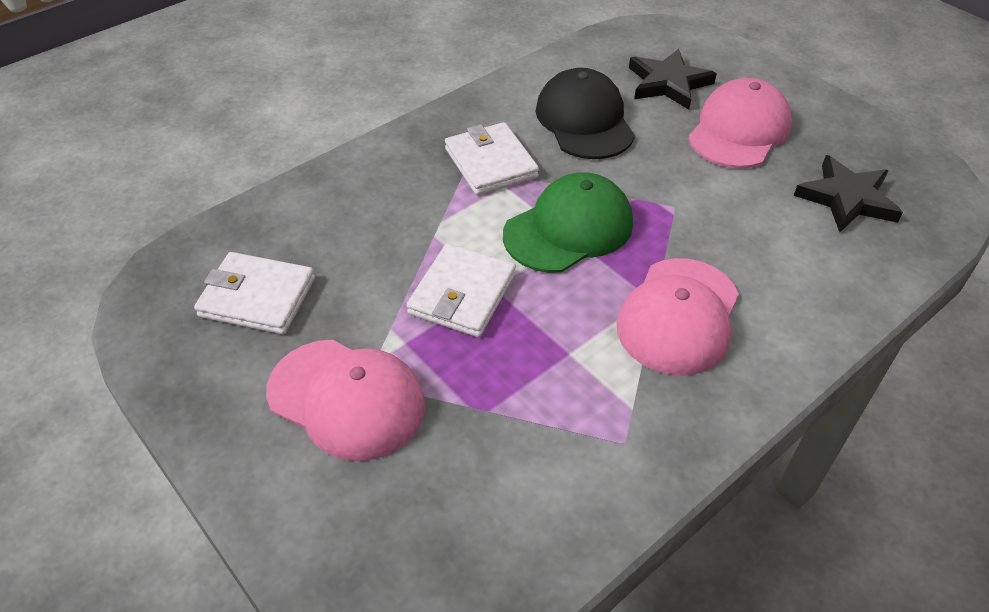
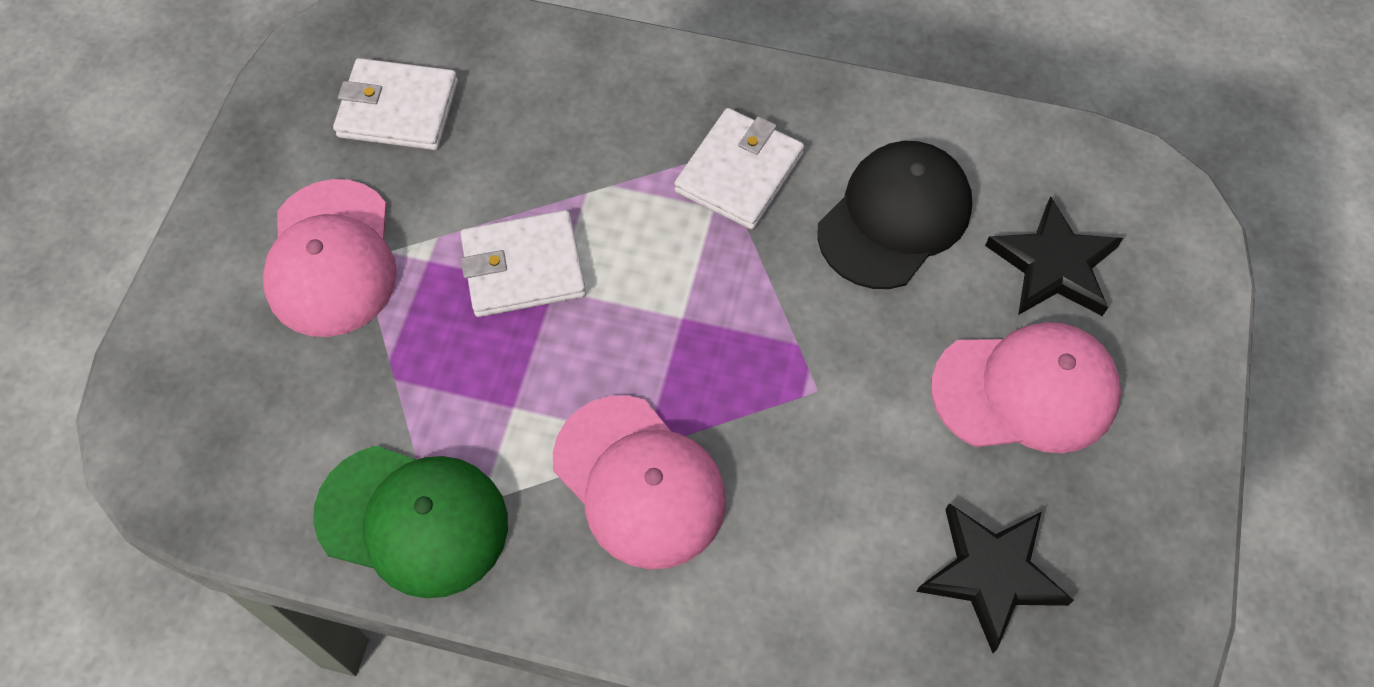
camera: 55 degrees right, 15 degrees up
(257, 297) = (398, 109): white wallet -> white wallet turned 60 degrees counterclockwise
(569, 229) = (693, 306): green cap -> green cap (413, 520)
(678, 316) = (639, 482): pink cap -> pink cap turned 120 degrees counterclockwise

